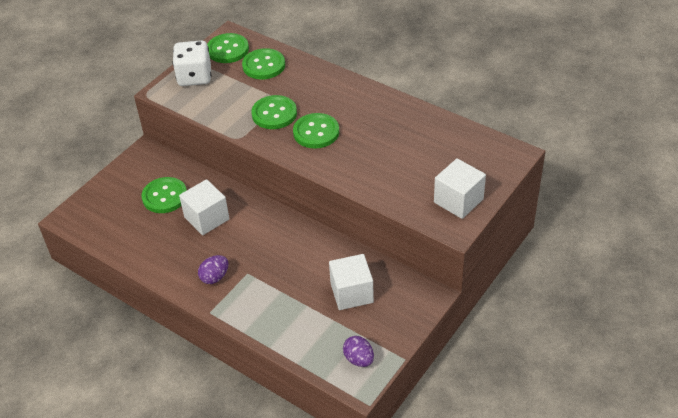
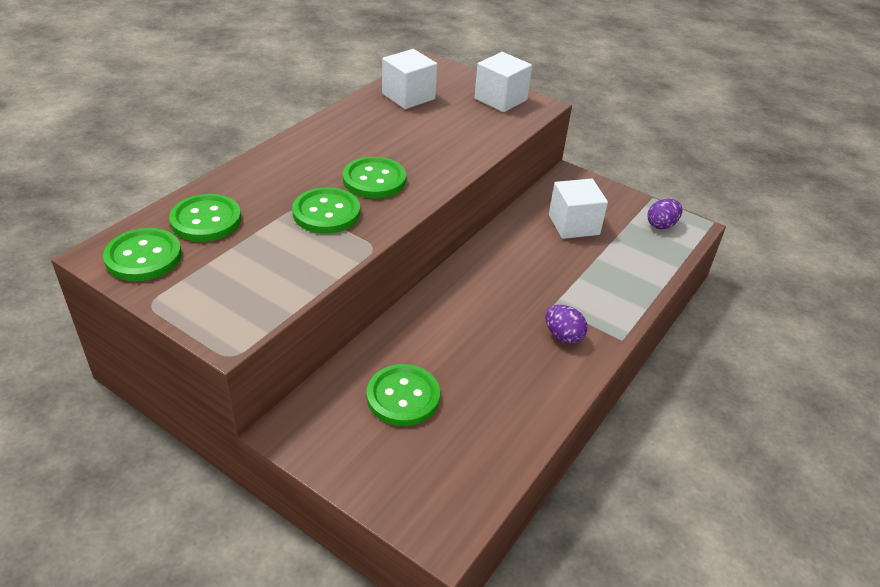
camera: 95 degrees left, 5 degrees down
(194, 77) = (204, 294): white dice -> none
(206, 218) = (453, 346): white cube -> white cube (408, 96)

